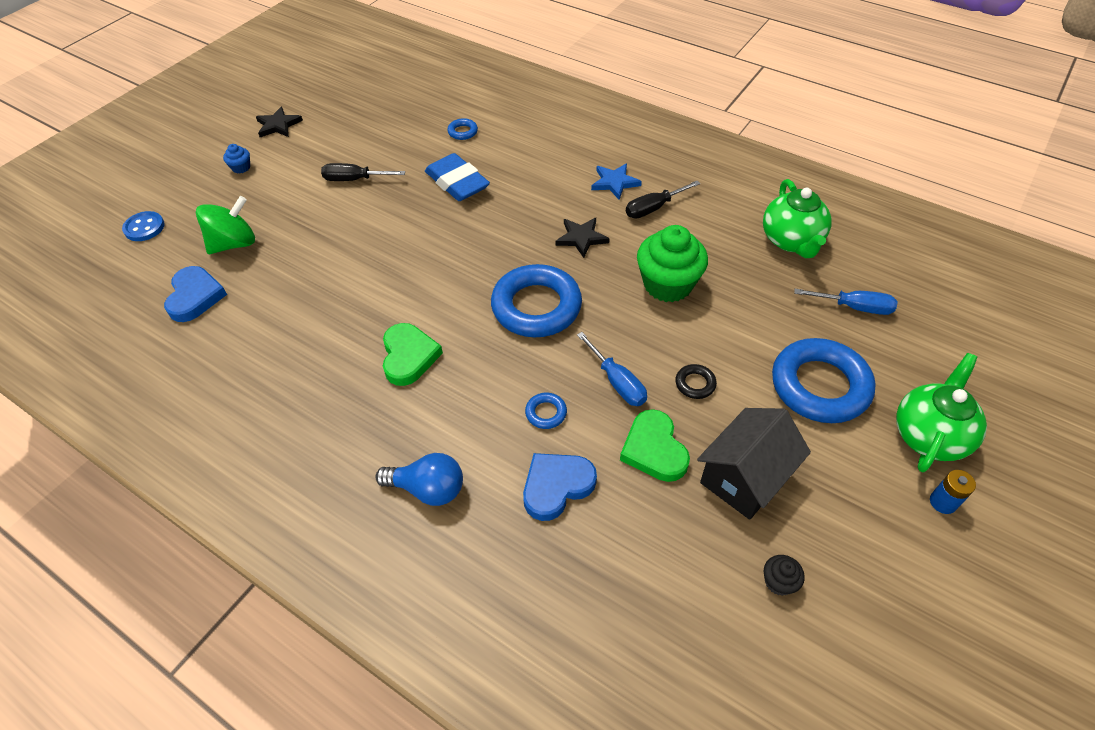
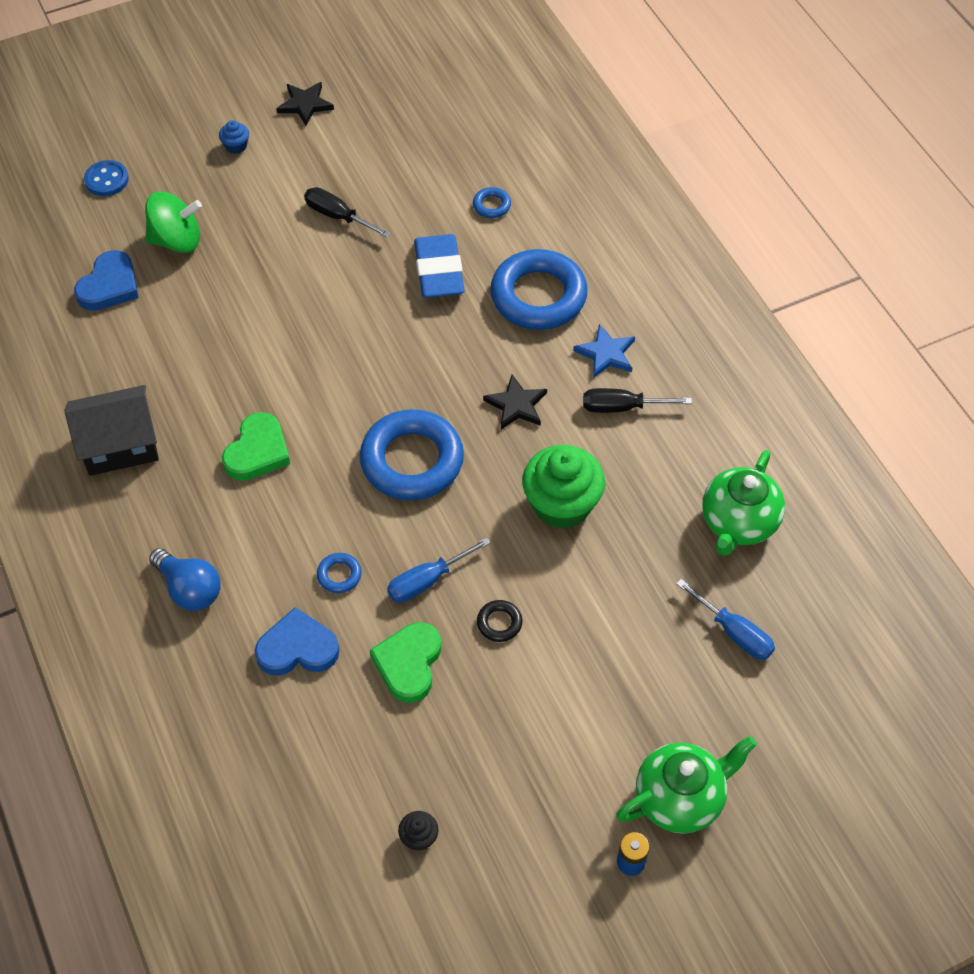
camera: 30 degrees right, 5 degrees up
(617, 382) = (427, 580): blue screwdriver -> blue screwdriver turned 60 degrees clockwise
(745, 477) = (469, 735): black house -> black house (120, 445)
(819, 386) = (619, 692): blue ring -> blue ring (538, 296)

